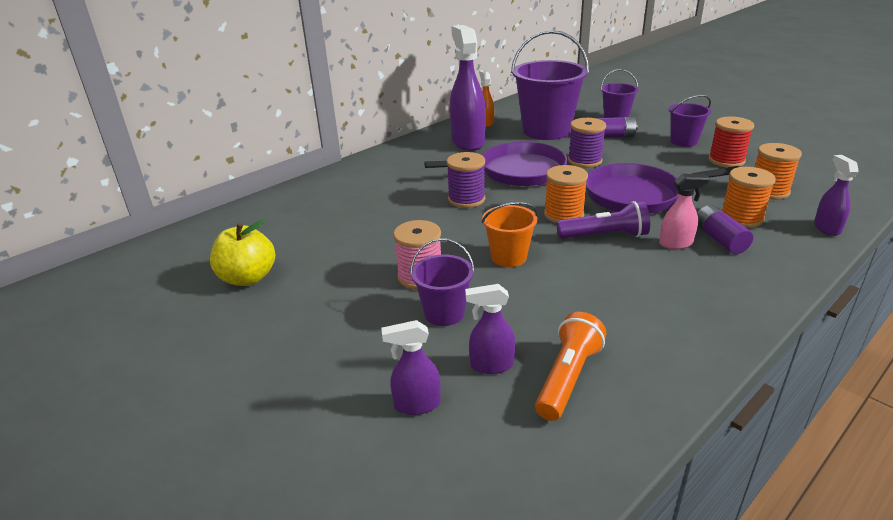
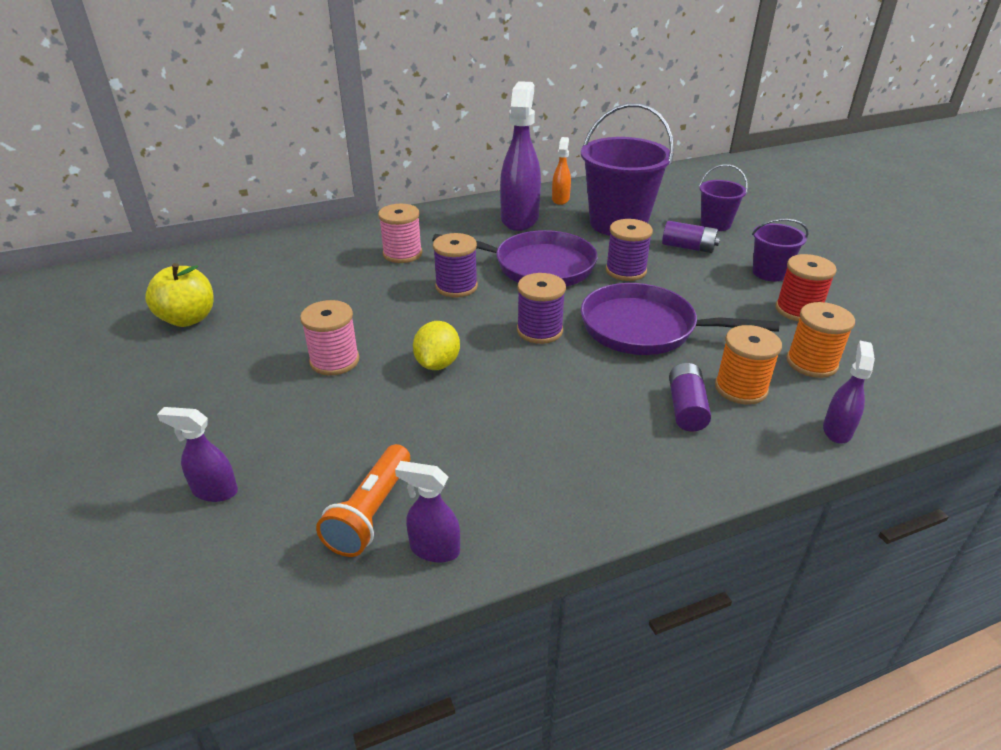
camera: 20 degrees right, 5 degrees up
(396, 185) = (402, 254): none -> pink spool
(444, 313) = (321, 406): purple bucket -> none
(491, 365) = (314, 474): purple spray bottle -> purple spray bottle (434, 549)
(508, 257) = (437, 364): orange bucket -> yellow lemon
(563, 215) = (539, 330): orange spool -> purple spool
(567, 378) = (371, 512): orange flashlight -> orange flashlight turned 150 degrees clockwise
(604, 236) = (559, 367): purple flashlight -> none
(676, 244) = (630, 398): pink spray bottle -> none

